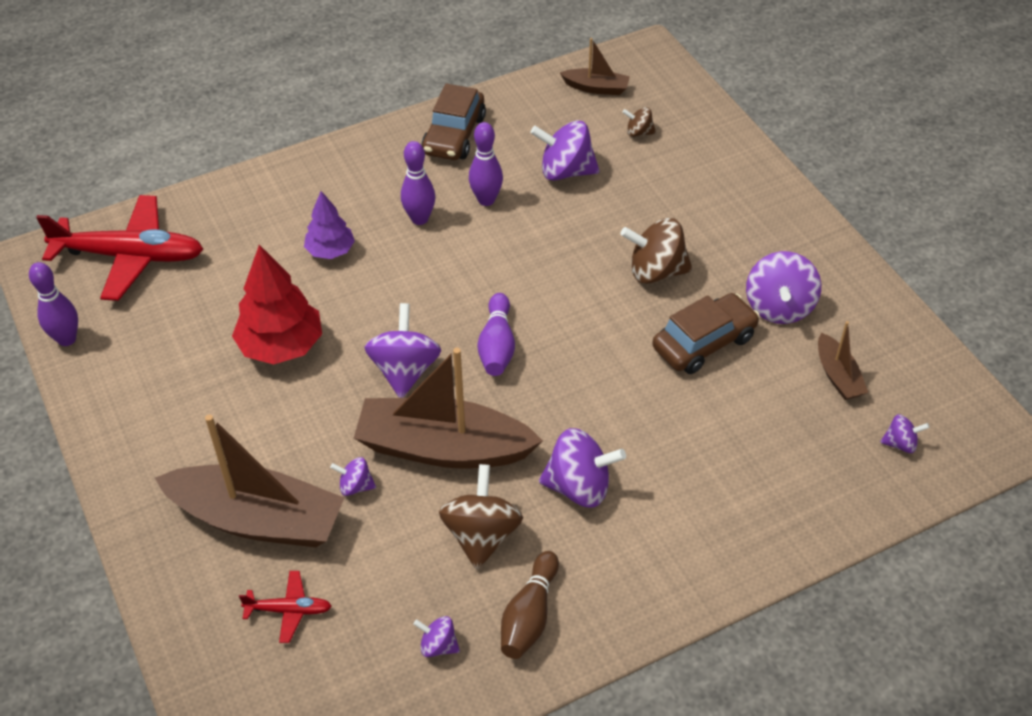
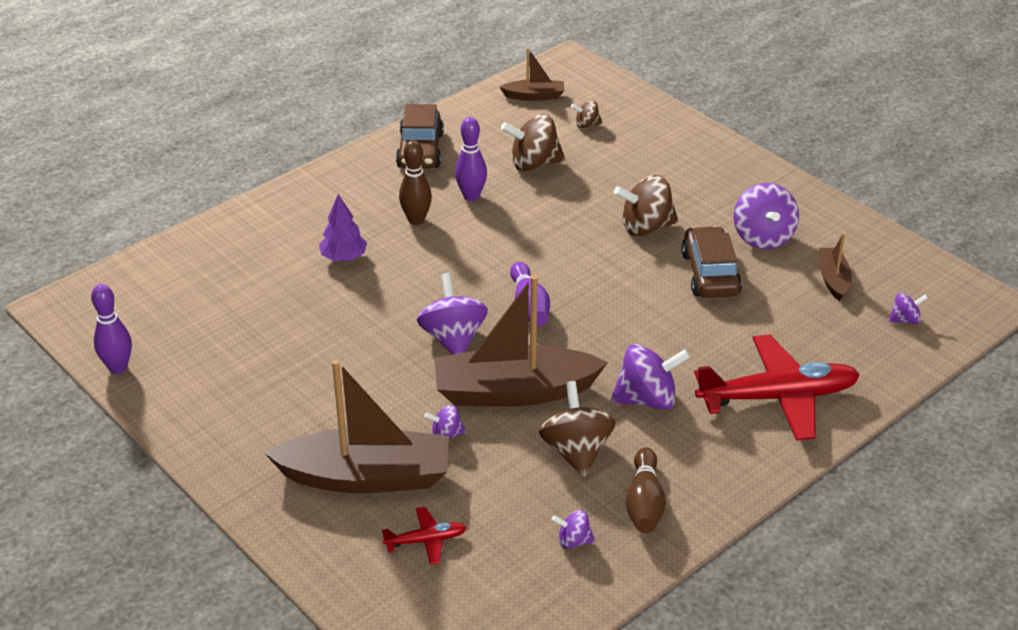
camera: 15 degrees left, 10 degrees down
(129, 256) = (151, 291): red plane -> red plane (777, 397)
(281, 346) = (330, 339): red tree -> none
(419, 219) = (416, 220): purple bowling pin -> brown bowling pin
(565, 171) = (534, 164): purple spinning top -> brown spinning top
(704, 342) = (710, 274): brown car -> brown car turned 45 degrees counterclockwise
(838, 376) = (833, 279): brown boat -> brown boat turned 150 degrees counterclockwise

